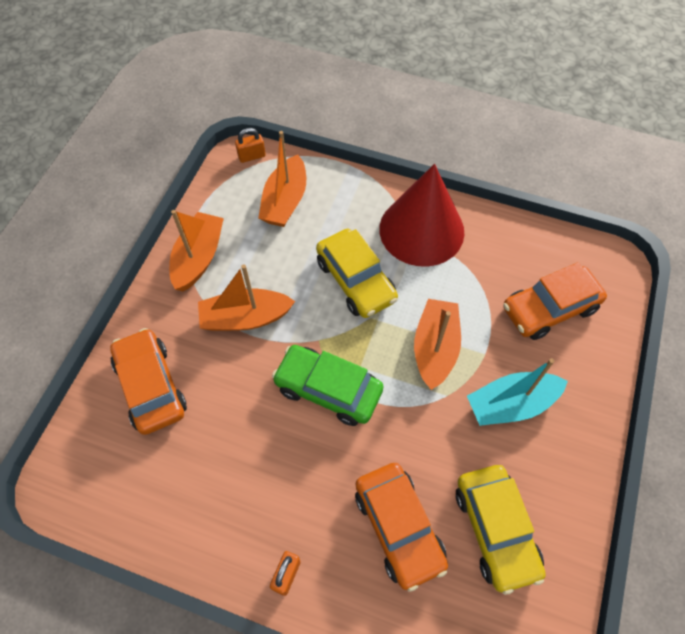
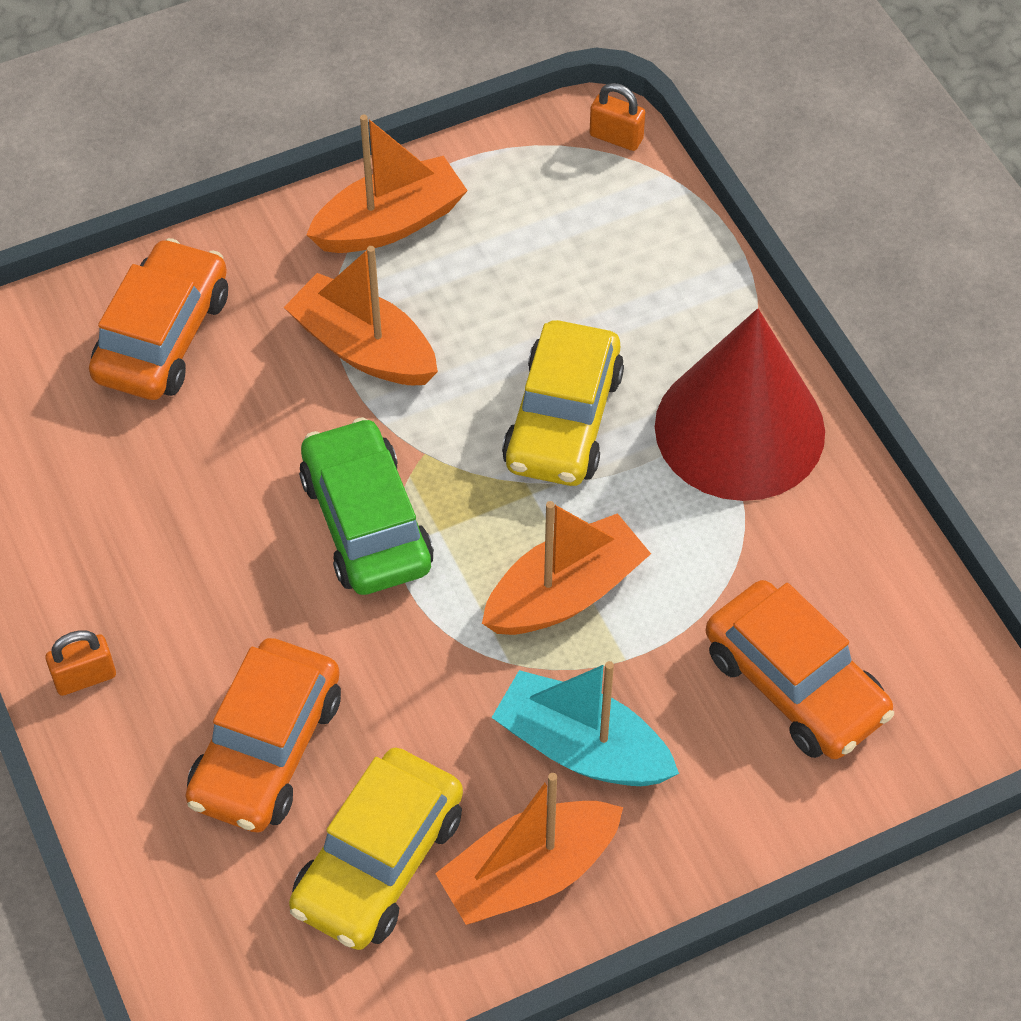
camera: 45 degrees right, 5 degrees down
(285, 201) = (591, 236): orange boat -> orange boat (529, 873)
(549, 308) = (795, 684): orange car -> orange car turned 150 degrees counterclockwise

